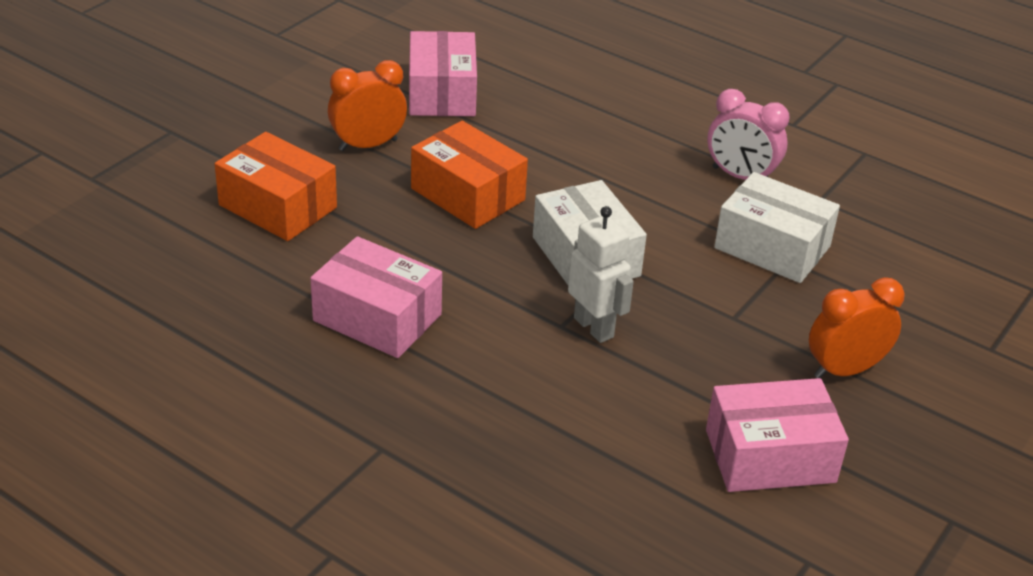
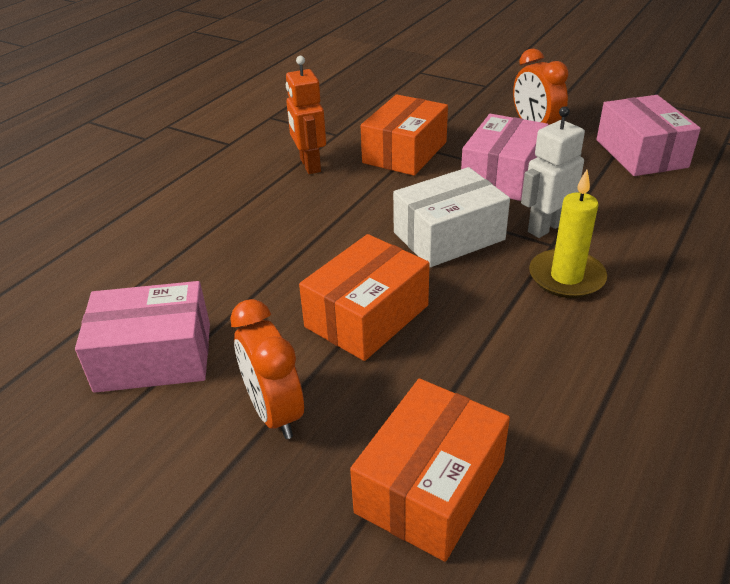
camera: 90 degrees left, 0 degrees up
(377, 317) = (604, 360): pink box -> pink box (502, 175)
(501, 322) = (566, 277): none -> yellow candle
(740, 176) = (309, 165): pink clock -> orange robot
(772, 247) = (405, 152): white box -> orange box

